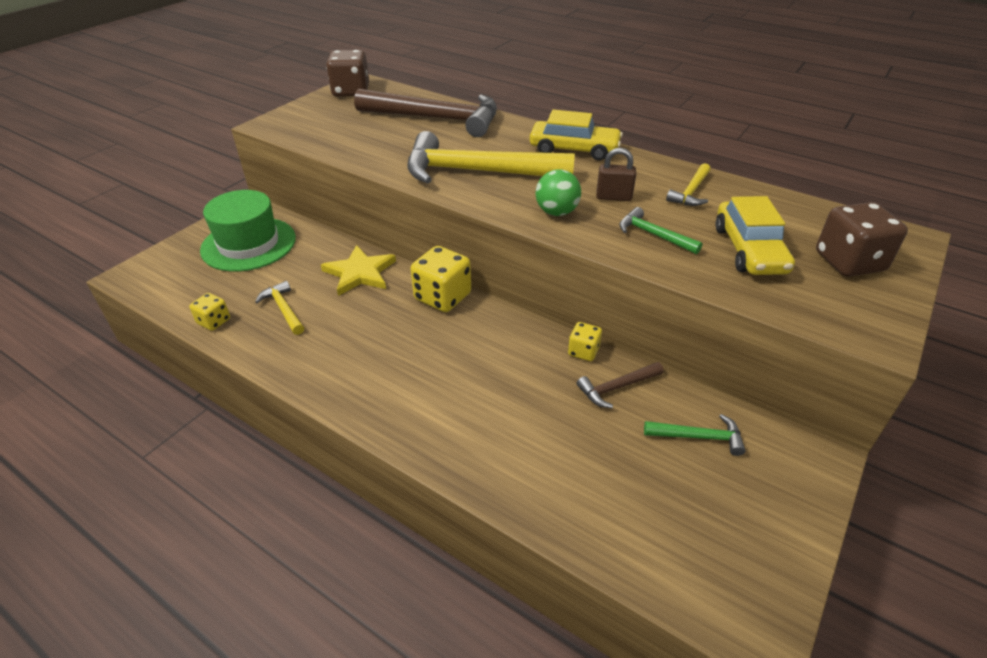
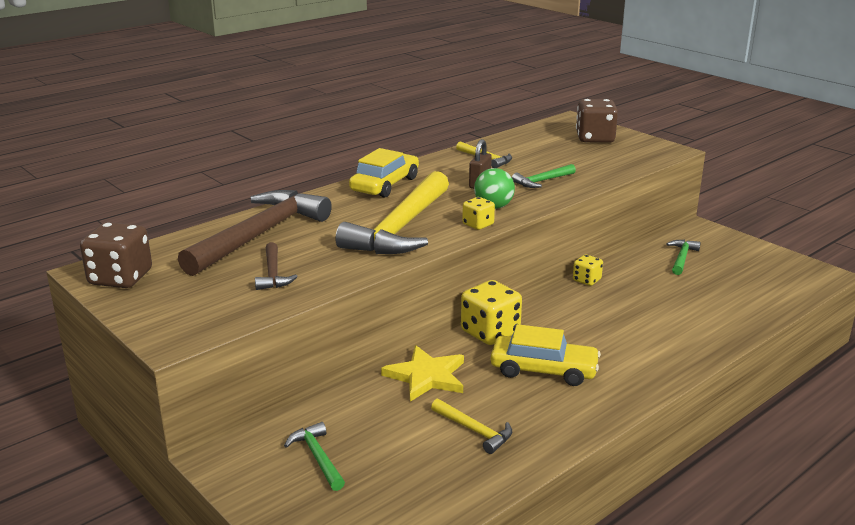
camera: 75 degrees left, 15 degrees down
(214, 321) = (479, 483): yellow dice -> yellow dice (478, 224)
(248, 244) = (317, 457): green hat -> green hammer
(283, 309) = (474, 430): yellow hammer -> yellow hammer turned 120 degrees counterclockwise
(617, 387) = (630, 275): brown hammer -> brown hammer (273, 273)
(749, 250) = (572, 159): yellow car -> yellow car (543, 370)

